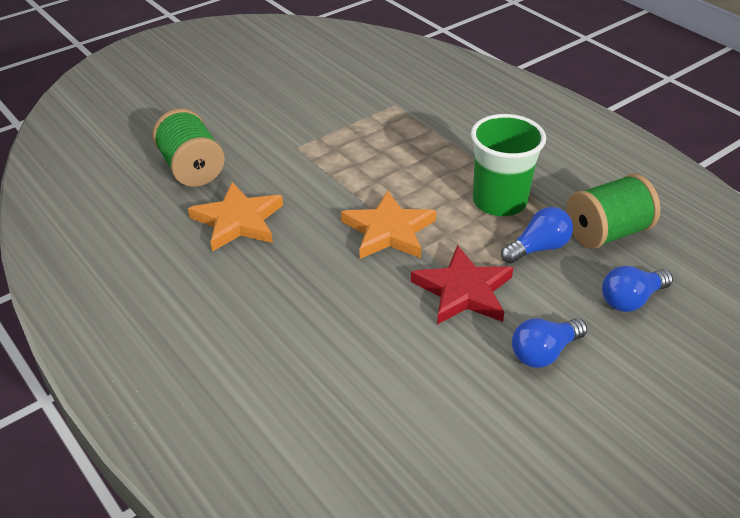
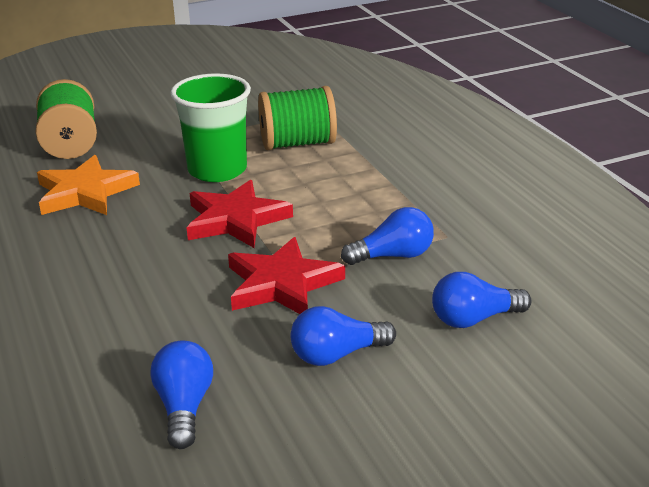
camera: 15 degrees right, 10 degrees down
(389, 231) = (236, 220): orange star -> red star
(451, 426) = (184, 407): none -> blue light bulb
(499, 201) = (376, 208): green cup -> green cup (217, 170)
(606, 233) = (484, 252): green spool -> green spool (297, 143)

